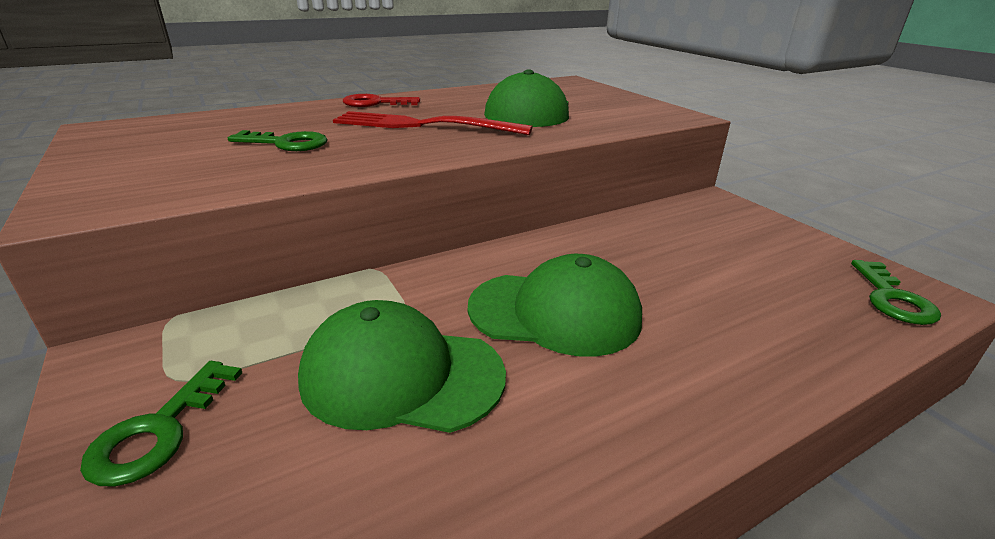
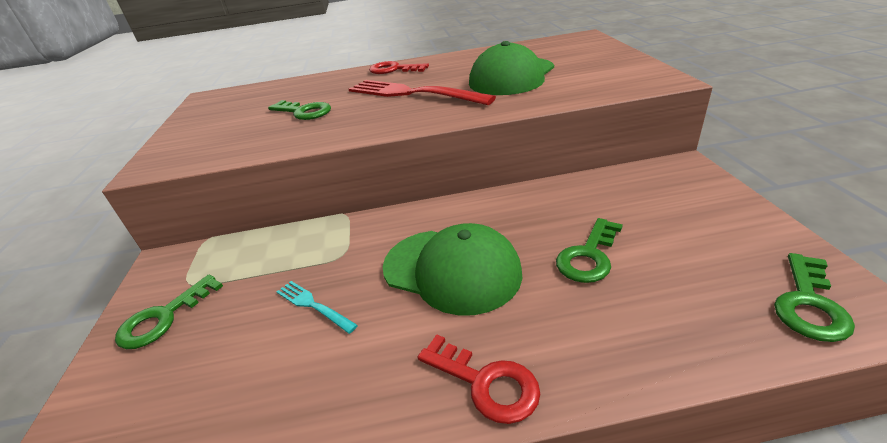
camera: 25 degrees right, 5 degrees up
(401, 375) = (313, 305): green cap -> turquoise fork
(674, 417) = (486, 383): none -> red key
(688, 282) = (588, 256): none -> green key

